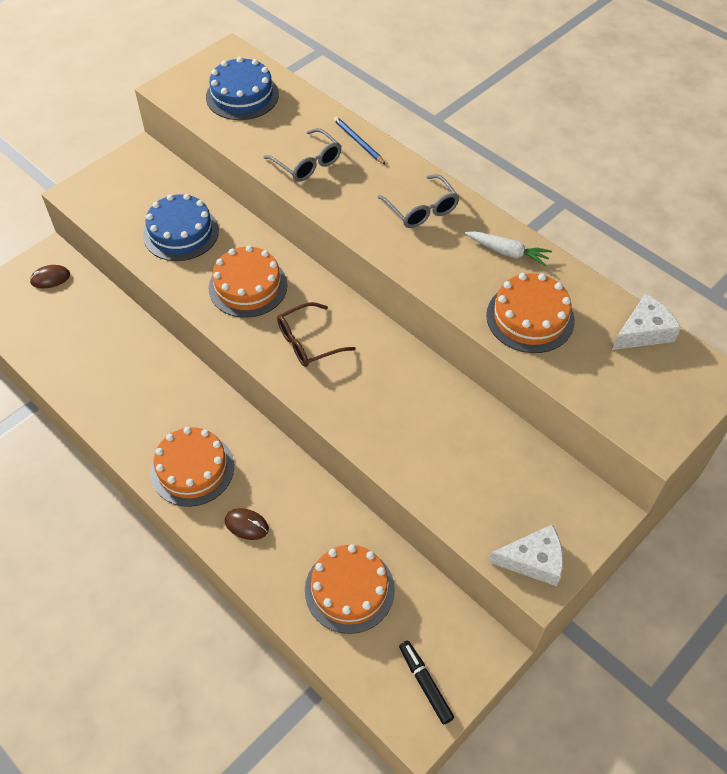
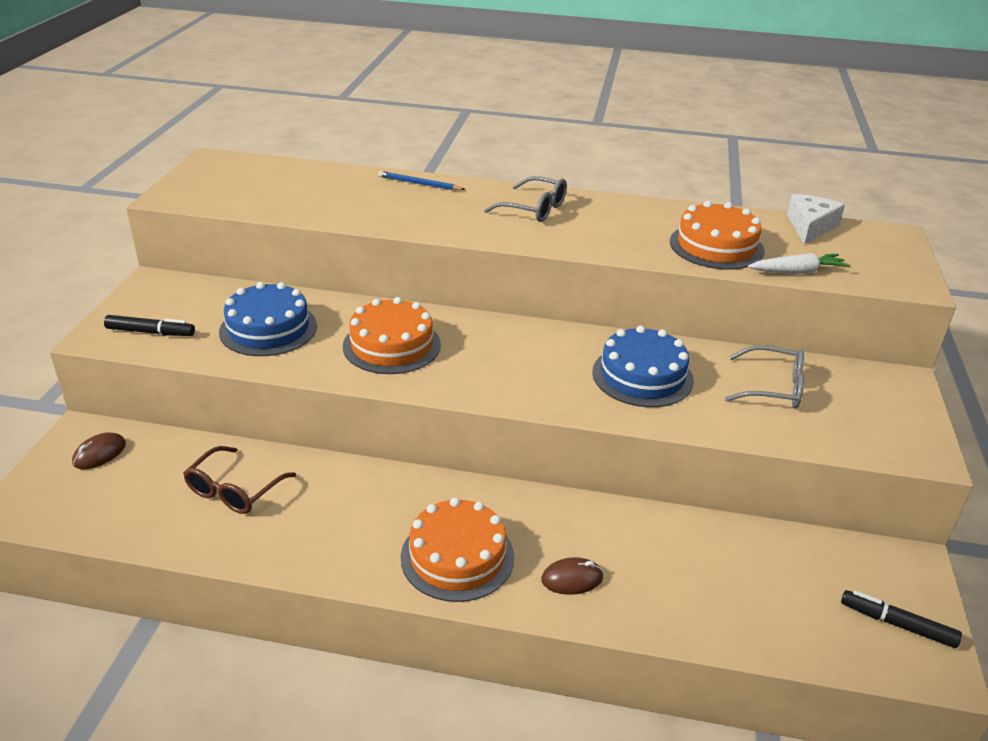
camera: 35 degrees left, 20 degrees down
(107, 203) = (150, 332): none -> black marker
(242, 95) = (260, 183): blue cake -> blue cake (642, 376)
(307, 163) = (386, 209): grey glasses -> grey glasses (773, 388)
(308, 342) = (504, 365): brown glasses -> brown glasses (234, 490)
(349, 589) = (737, 582): orange cake -> none
(507, 252) = (642, 213): white carrot -> white carrot (797, 272)
(533, 560) = (899, 439): white cheese -> none

